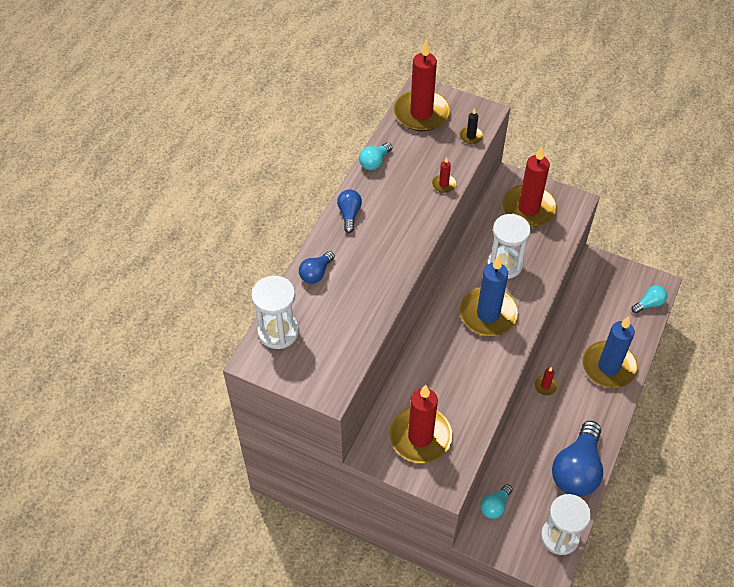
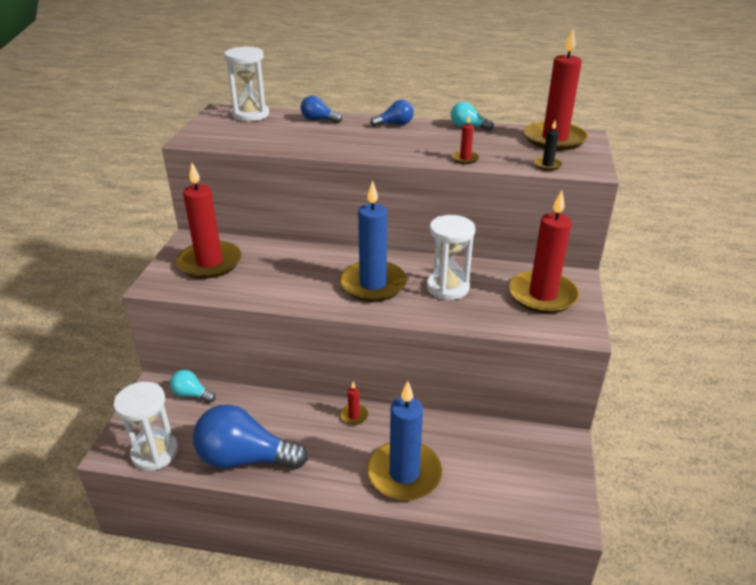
camera: 75 degrees right, 20 degrees down
(649, 304) = (529, 510): turquoise light bulb -> none

